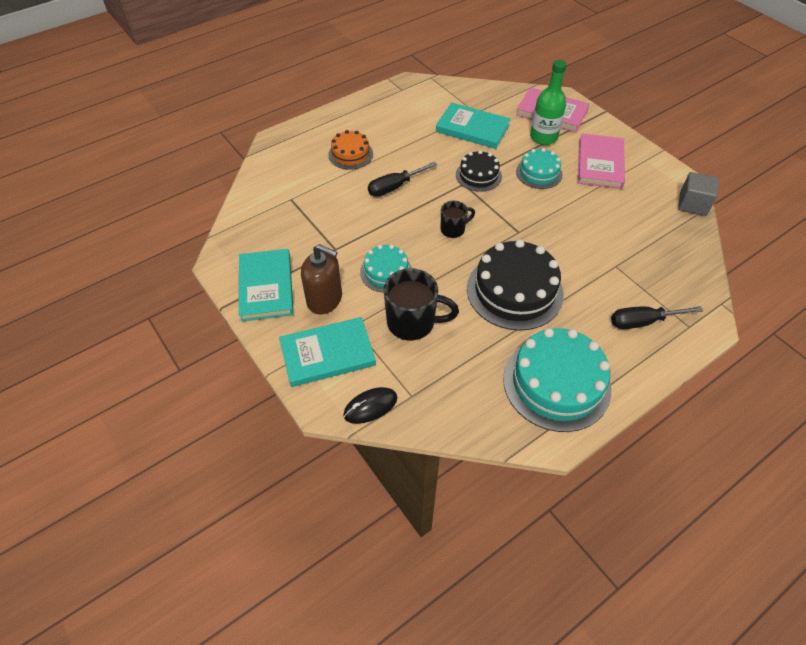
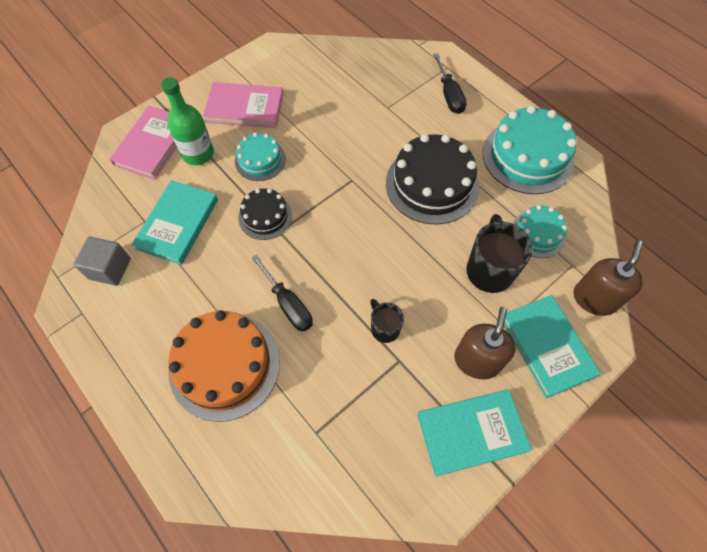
camera: 95 degrees left, 10 degrees up
(350, 154) = (224, 365): orange cake -> orange cake, size x1.79
(370, 406) = (594, 299): black mouse -> brown soap dispenser
(386, 272) = (426, 301): turquoise cake -> turquoise cake (538, 234)
(453, 229) = (354, 238): black mug -> black mug (384, 328)
(692, 204) = (302, 46): grey cube -> grey cube (110, 269)

